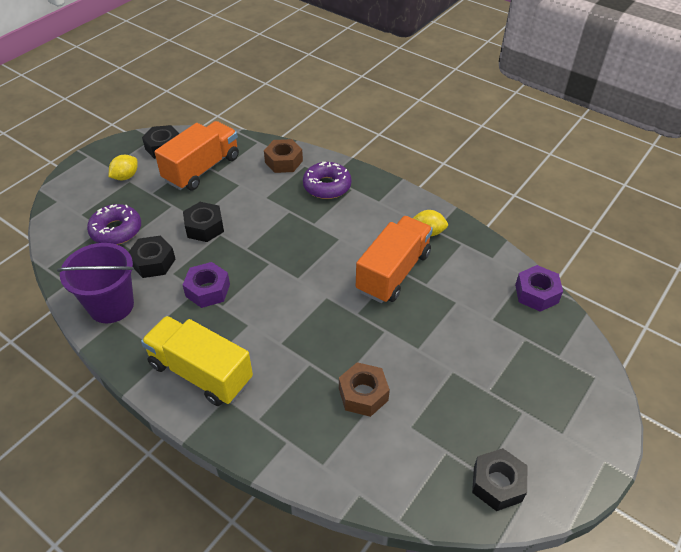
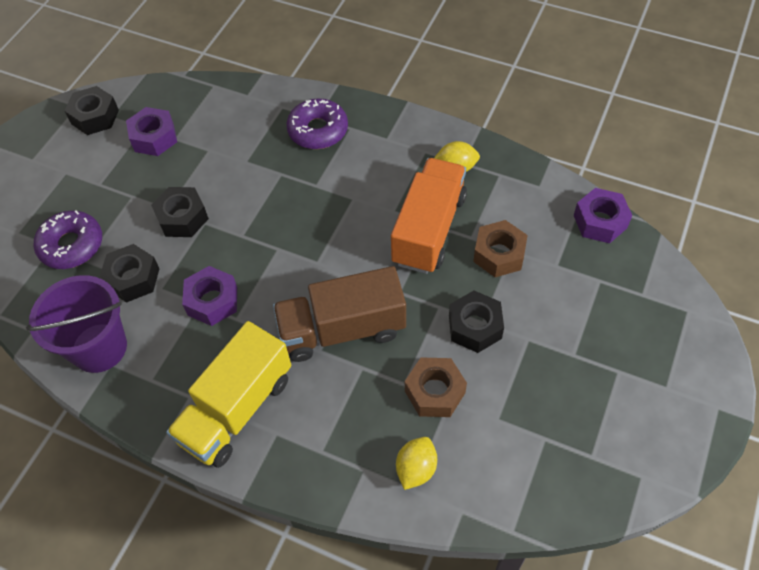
camera: 10 degrees left, 10 degrees up
(126, 177) = (59, 168): yellow lemon -> yellow lemon (416, 469)
(200, 373) = (237, 409): yellow truck -> yellow truck turned 75 degrees counterclockwise
(202, 169) = (154, 138): orange truck -> purple nut
(283, 161) = (254, 107): brown nut -> brown nut (499, 254)
(302, 331) = (342, 329): none -> brown truck
(497, 484) = (610, 463): black nut -> black nut (475, 327)

